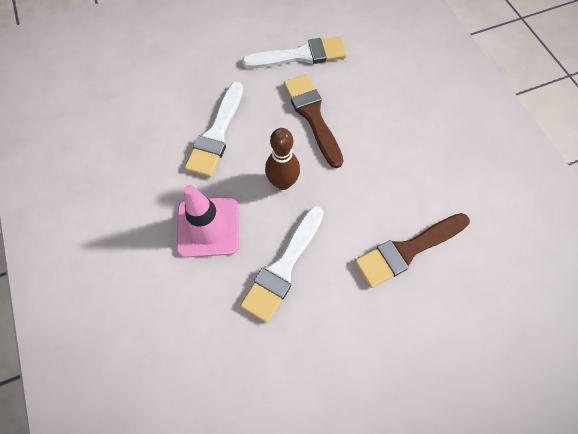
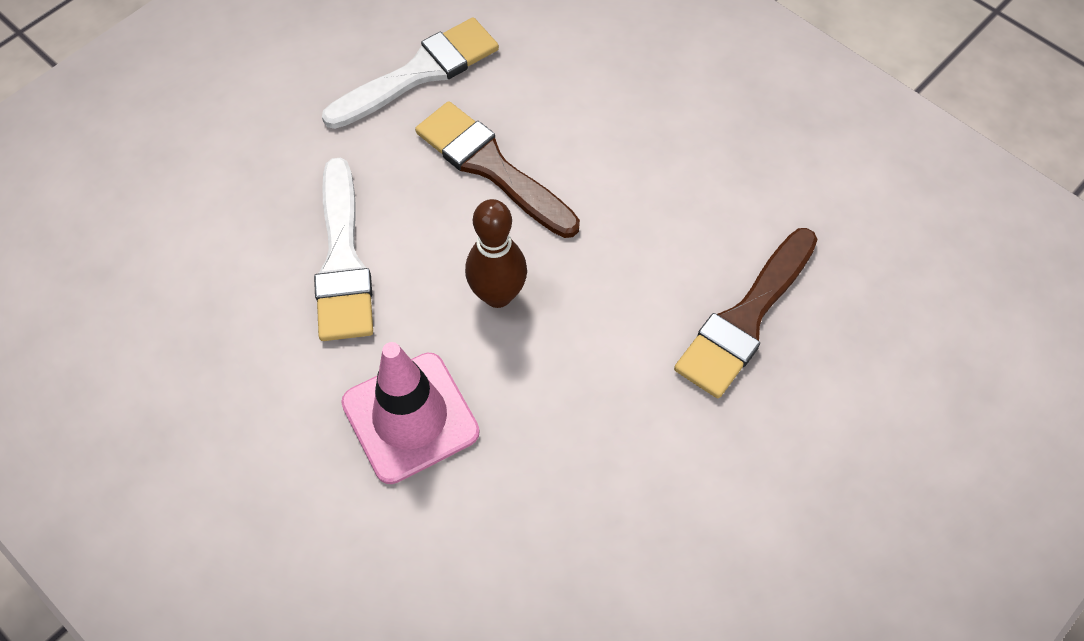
camera: 25 degrees left, 5 degrees down
(283, 267) = (567, 427): white brush -> none

